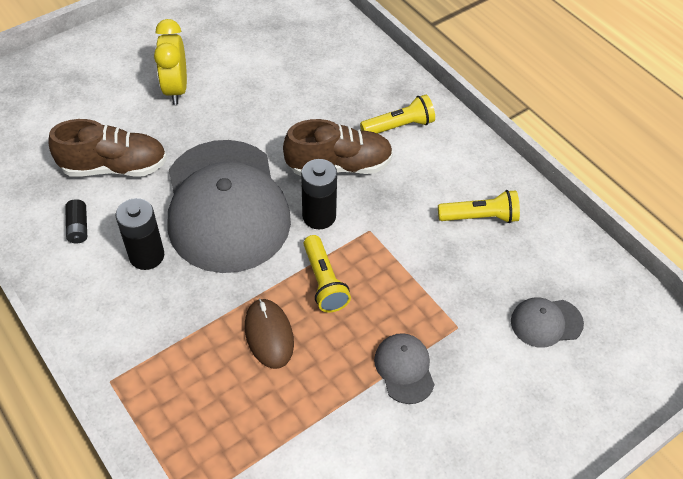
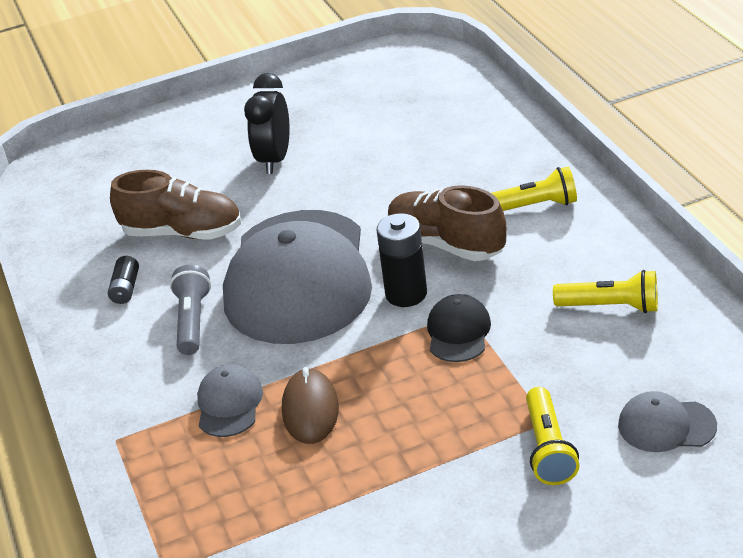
camera: 20 degrees right, 15 degrees down
(147, 256) = (193, 321): black battery -> grey flashlight
(176, 89) = (275, 159): yellow clock -> black clock
(324, 282) = (392, 361): yellow flashlight -> yellow flashlight (548, 448)
(339, 166) = (446, 244): brown shoe -> brown shoe turned 150 degrees counterclockwise
(369, 250) = (458, 332): none -> black cap
(404, 369) = (465, 459): grey cap -> grey cap (229, 404)

